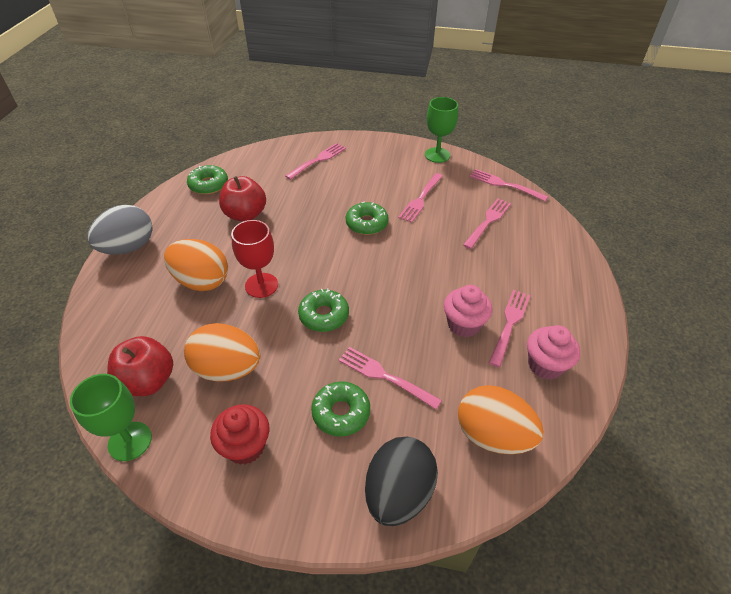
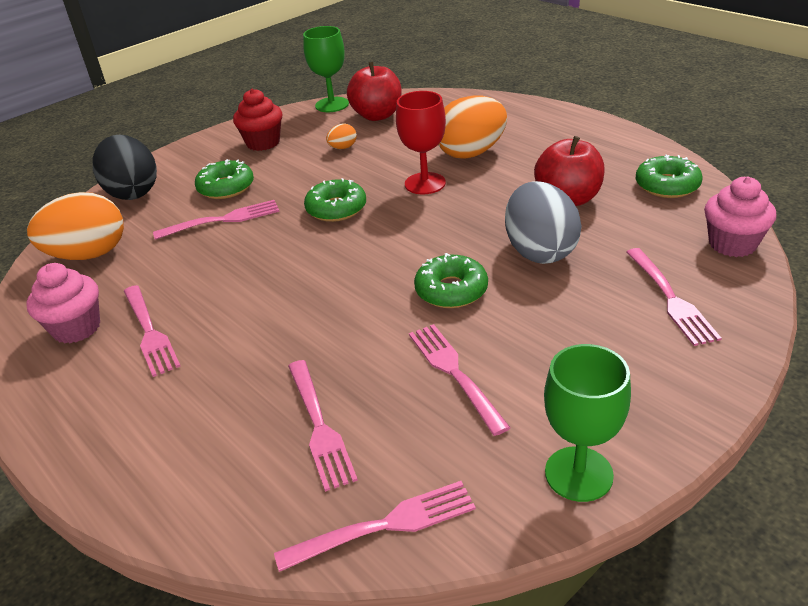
camera: 130 degrees right, 10 degrees down
(128, 247) = (571, 123): grey egg -> grey egg (540, 251)
(227, 369) = (343, 148): orange egg -> orange egg, size x0.44
(463, 324) = (199, 295): pink cupcake -> pink cupcake (732, 244)

